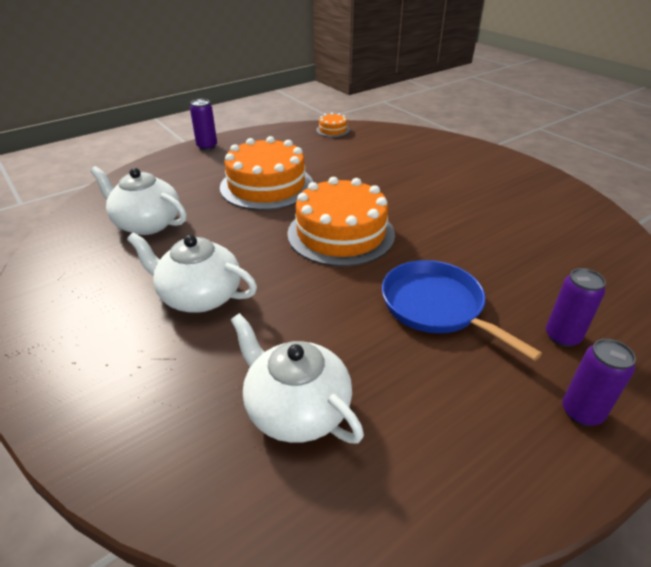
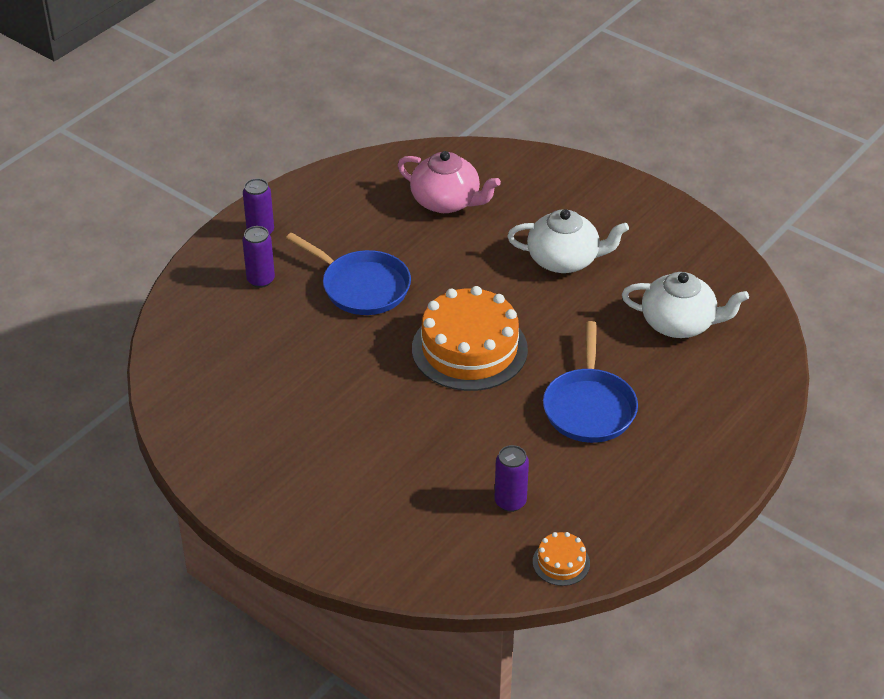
camera: 165 degrees right, 5 degrees up
(207, 146) = (726, 474): purple can -> purple can (510, 502)
(266, 185) = (589, 407): orange cake -> blue pan
(296, 409) = (447, 201): white teapot -> pink teapot

